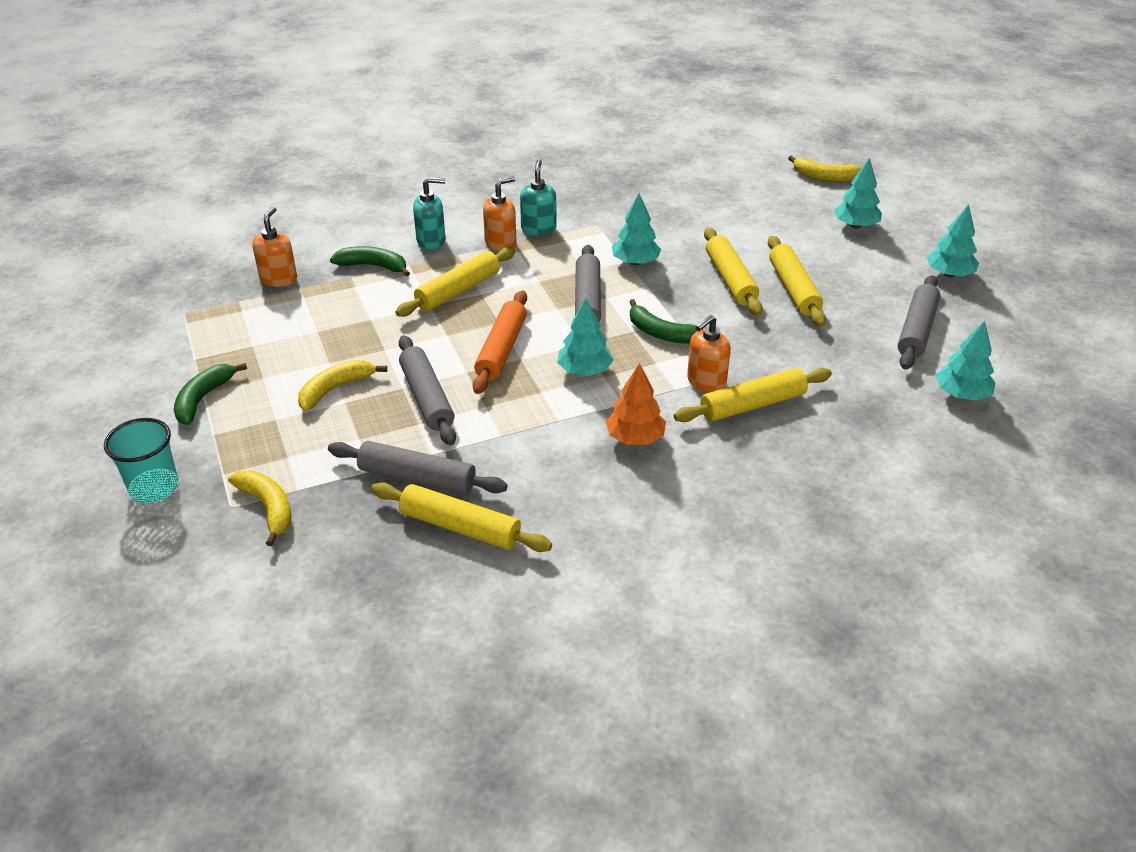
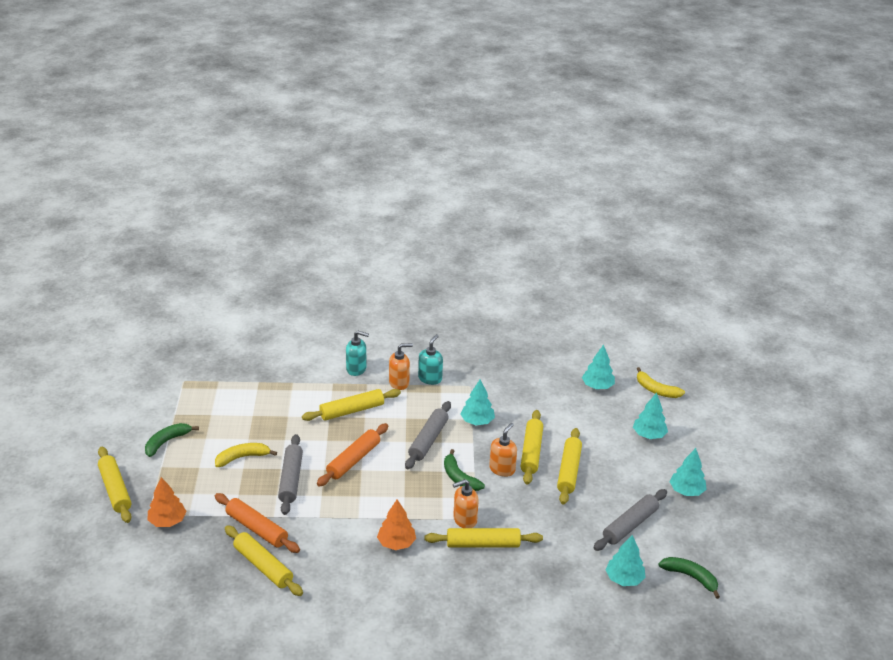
camera: 20 degrees right, 5 degrees down
(154, 487) = (115, 490): turquoise cup -> yellow rolling pin
(268, 508) = (167, 521): yellow banana -> orange tree
(279, 279) = (249, 372): orange soap dispenser -> orange soap dispenser (502, 469)
(373, 266) = (310, 378): green banana -> green banana (690, 577)
(417, 478) = (256, 529): grey rolling pin -> orange rolling pin
(584, 371) = (394, 489): turquoise tree -> turquoise tree (597, 386)

